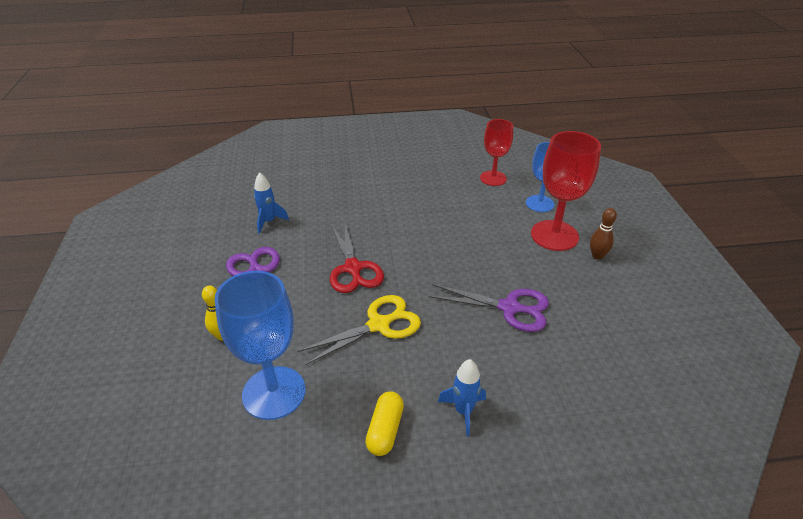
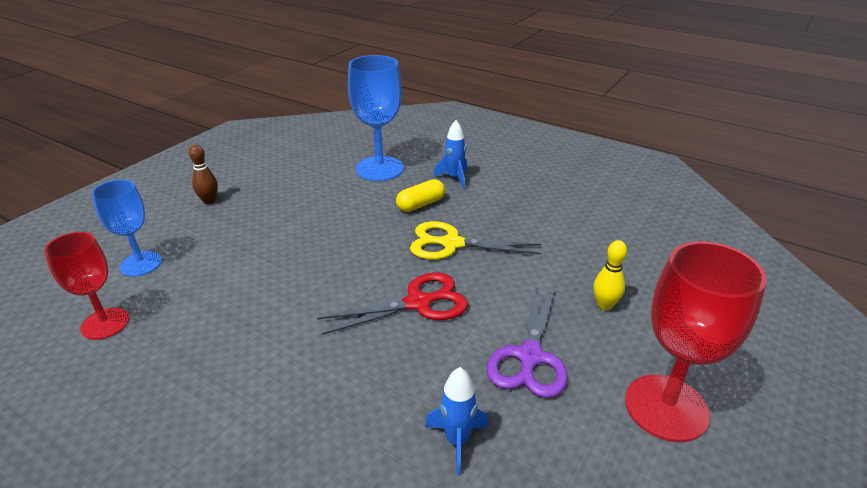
camera: 140 degrees left, 5 degrees down
(274, 392) = (578, 241): blue goblet -> blue goblet (379, 169)
(353, 268) = (418, 303): red scissors -> red scissors turned 45 degrees clockwise
(385, 430) = (513, 191): yellow capsule -> yellow capsule (421, 204)
(509, 308) = (338, 205): purple scissors -> none
(554, 235) = (200, 230): red goblet -> red goblet (666, 407)

